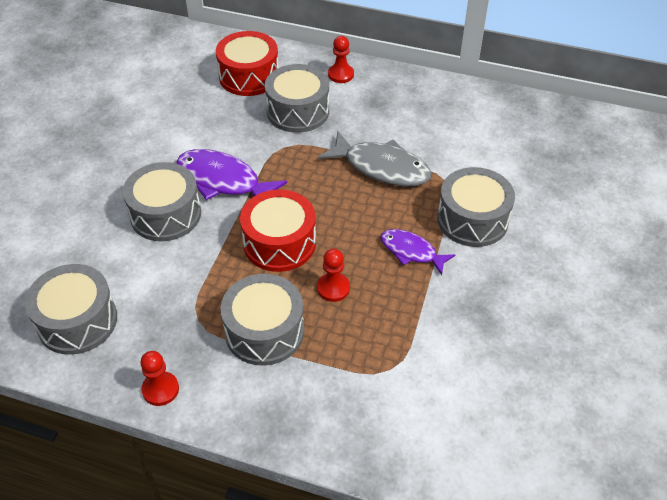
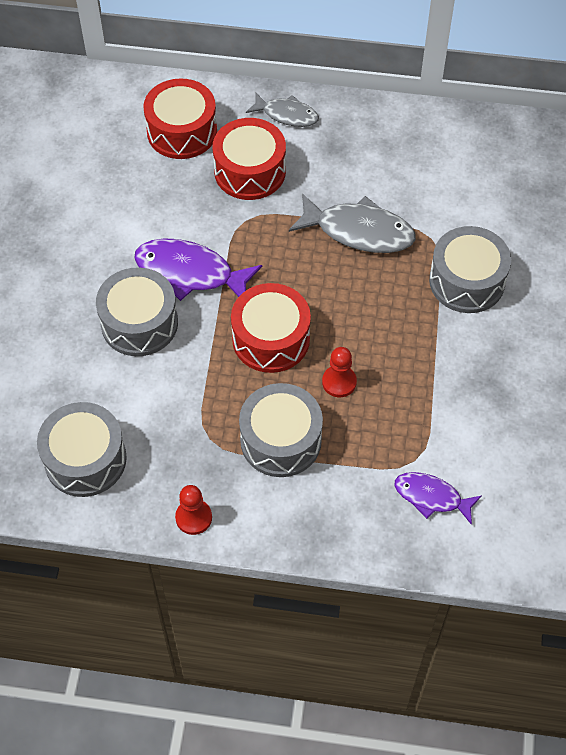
camera: 10 degrees left, 10 degrees up
(298, 111) = (250, 171): grey drum -> red drum
(341, 74) = (287, 115): red pawn -> grey fish
(411, 252) = (410, 328): purple fish -> purple fish (431, 497)

